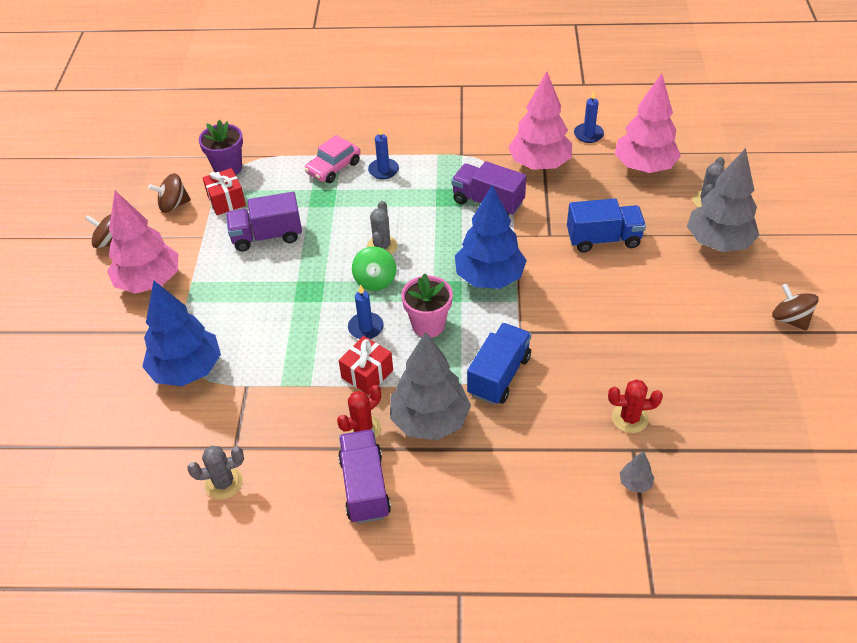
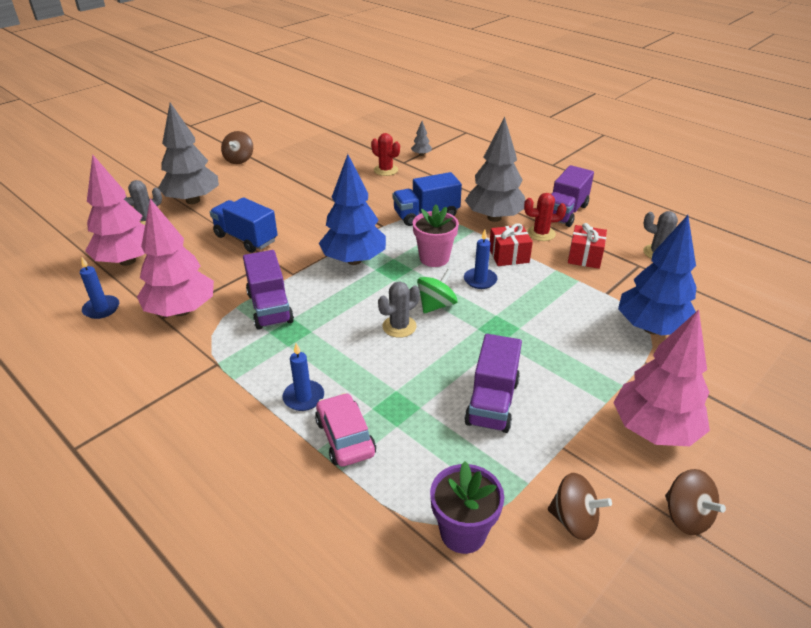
camera: 140 degrees left, 10 degrees down
(226, 201) = (502, 479): red gift -> red gift (585, 257)
(267, 236) = (492, 402): purple truck -> purple truck turned 75 degrees clockwise
(333, 168) = (345, 437): pink car -> pink car turned 105 degrees counterclockwise

